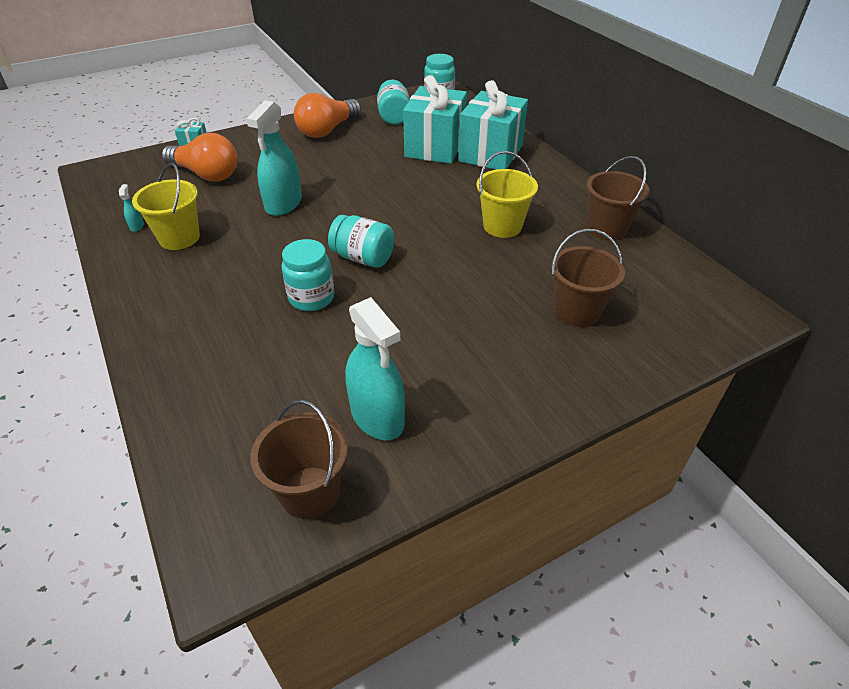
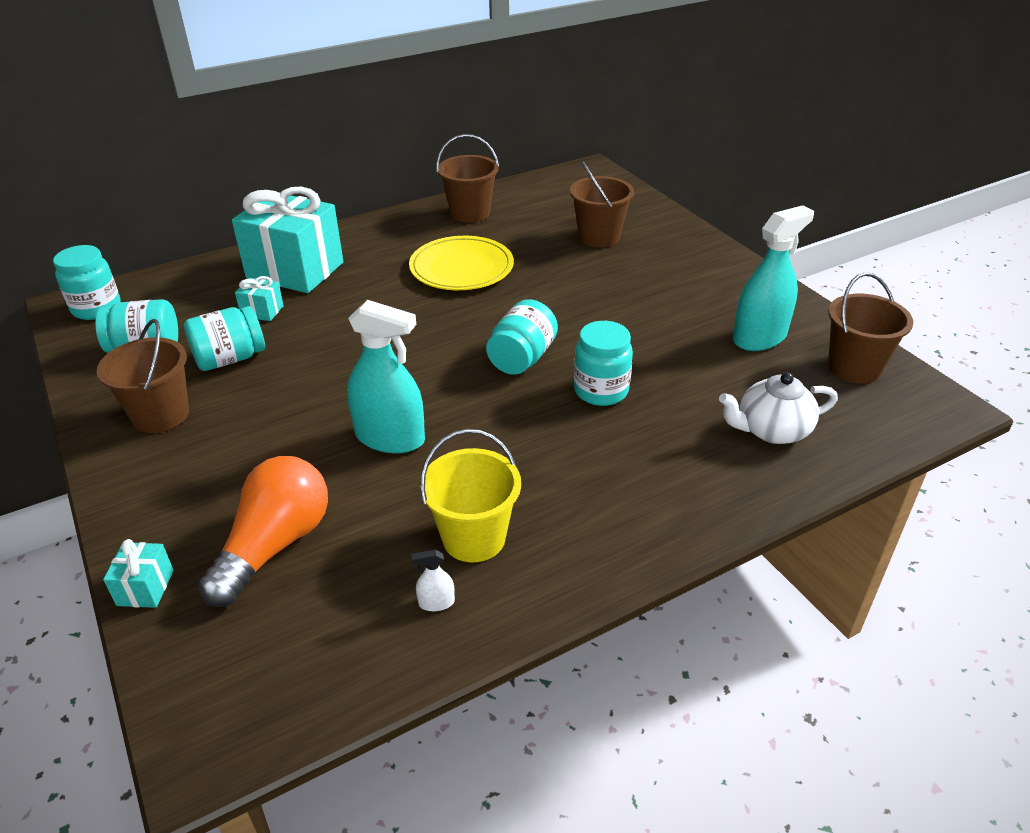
camera: 90 degrees left, 5 degrees down
(137, 226) = (436, 602): turquoise spray bottle -> white spray bottle
(230, 399) = (772, 430): none -> white teapot
(327, 130) = (161, 415): orange light bulb -> brown bucket
(380, 143) = (230, 359): none -> turquoise jar
(435, 147) = (262, 311): turquoise gift -> turquoise gift, size x0.41
(502, 226) = (461, 268): yellow bucket -> yellow plate

